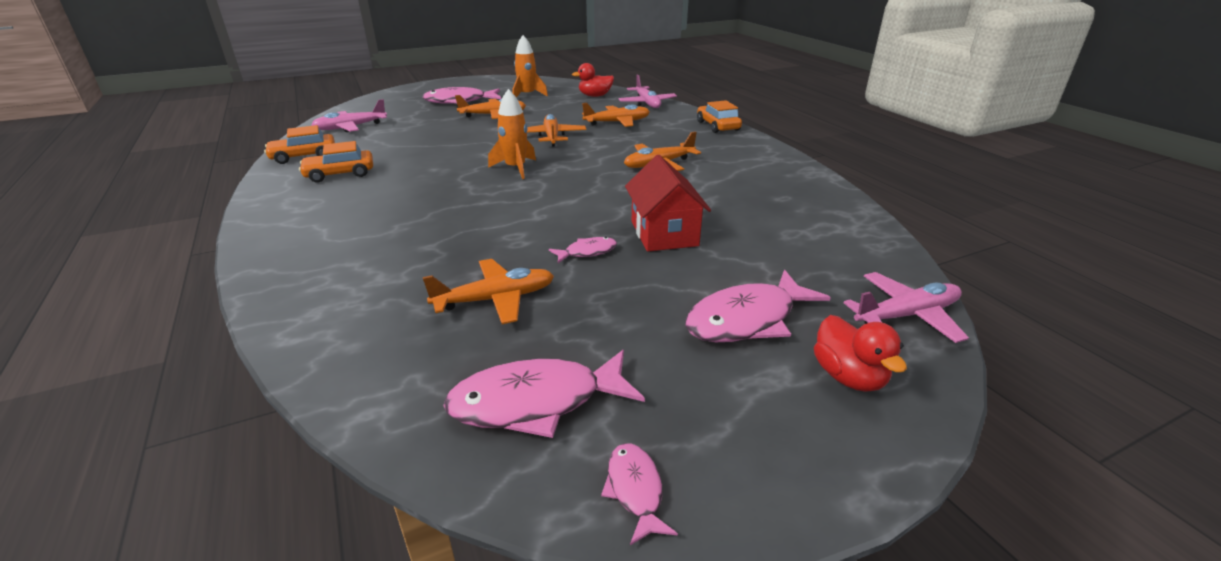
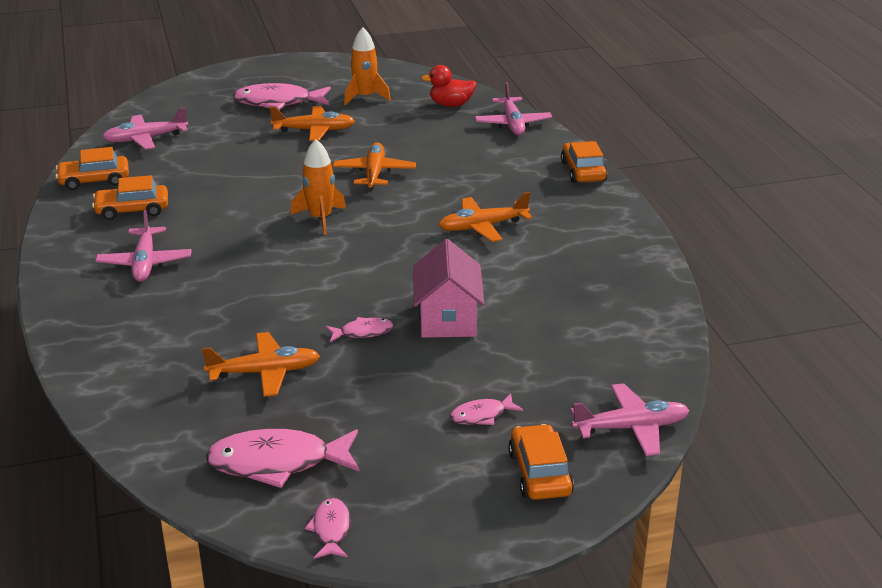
camera: 10 degrees right, 0 degrees up
(354, 212) = (145, 263): none -> pink plane
(617, 122) = (461, 155): orange plane -> none
(664, 233) = (447, 318): red house -> pink house
(747, 319) = (481, 415): pink fish -> pink fish, size x0.51
(848, 377) = (539, 473): red duck -> orange car

